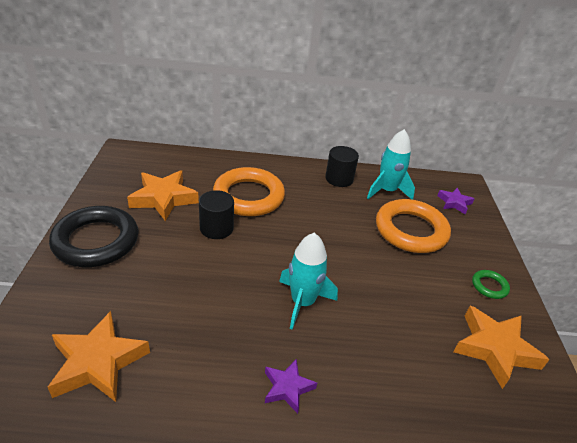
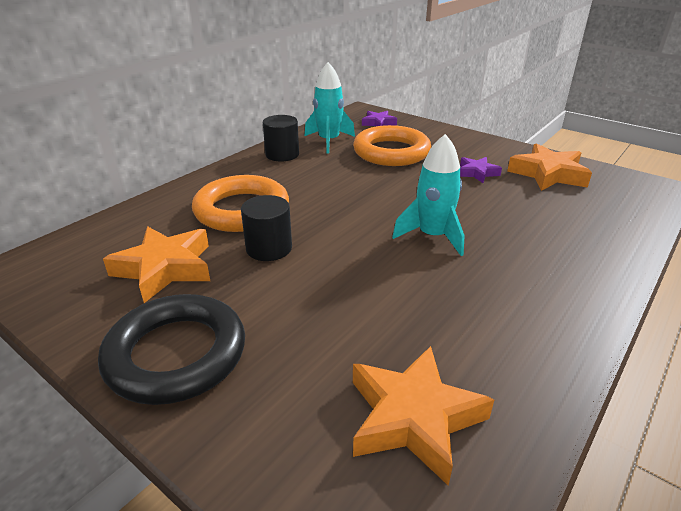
camera: 50 degrees left, 5 degrees down
(287, 388) = (534, 284): purple star -> purple star (477, 173)
(489, 286) = (484, 149): green ring -> none

